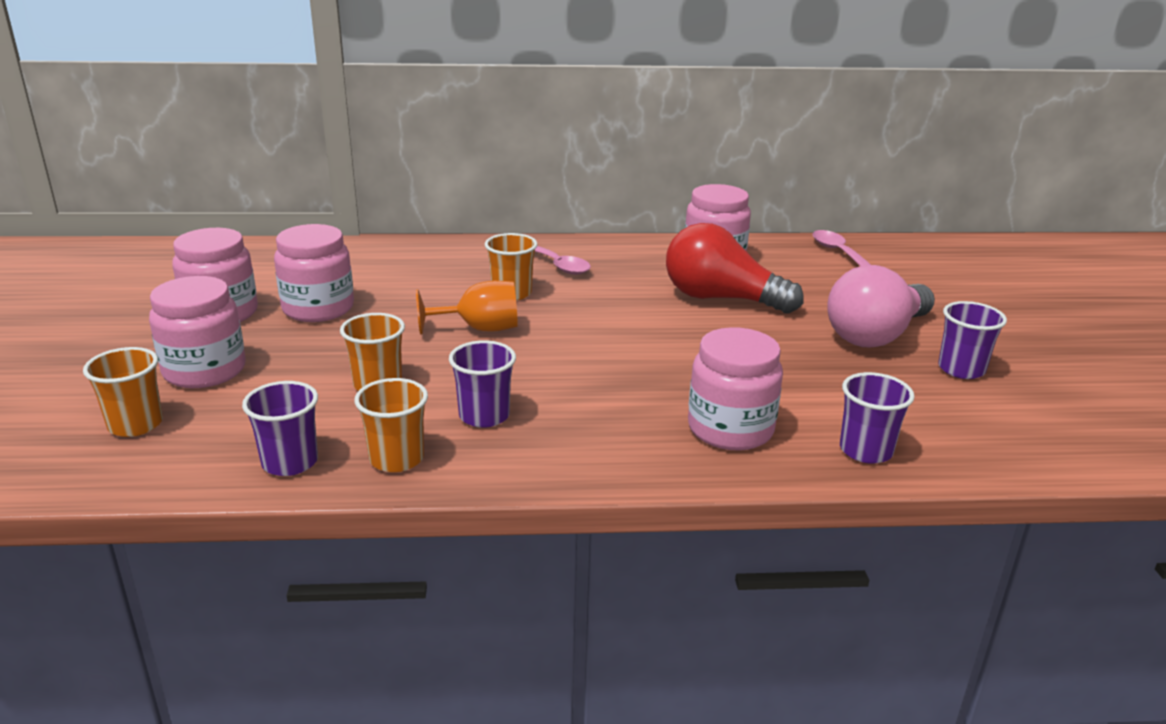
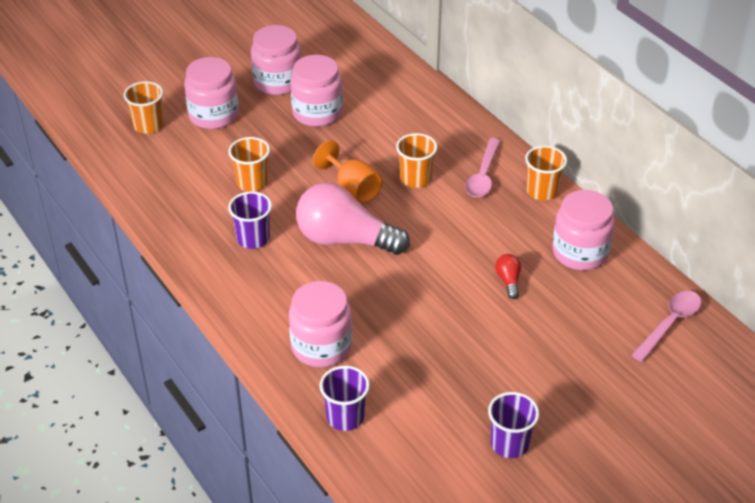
camera: 60 degrees right, 15 degrees up
(290, 462) = (156, 193): purple cup -> none
(396, 459) = (186, 227): orange cup -> orange cup (542, 191)
(721, 299) = (508, 281): red light bulb -> red light bulb, size x0.41
(876, 335) = (526, 383): pink light bulb -> pink light bulb (345, 239)

